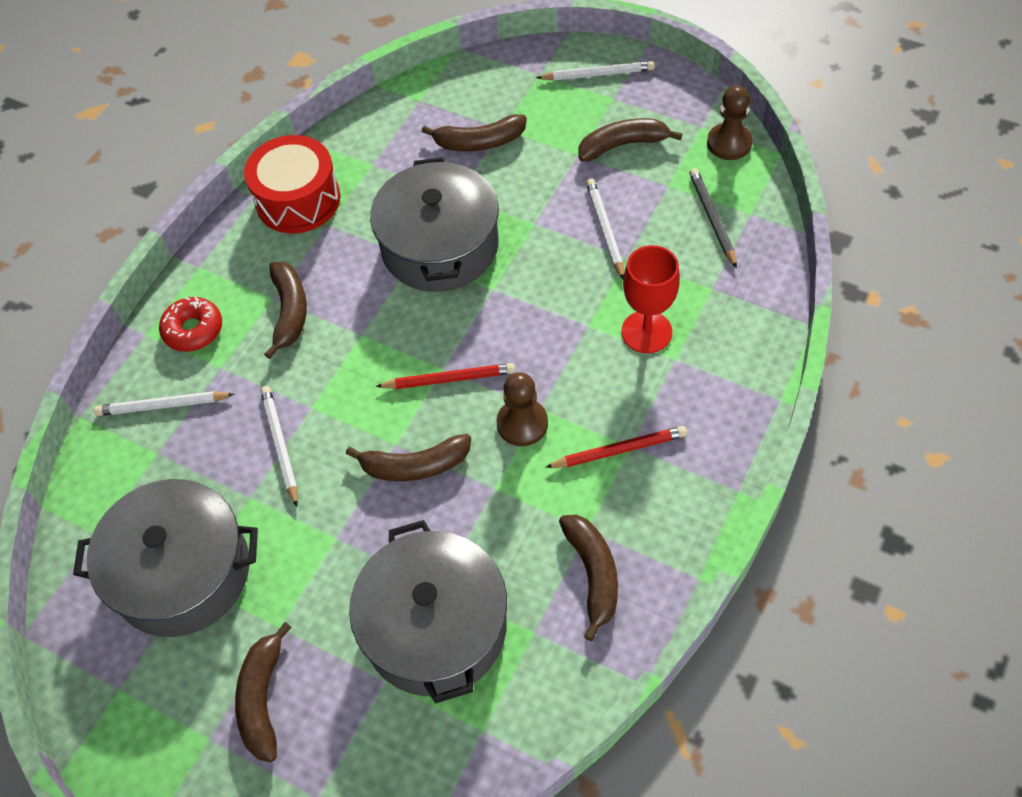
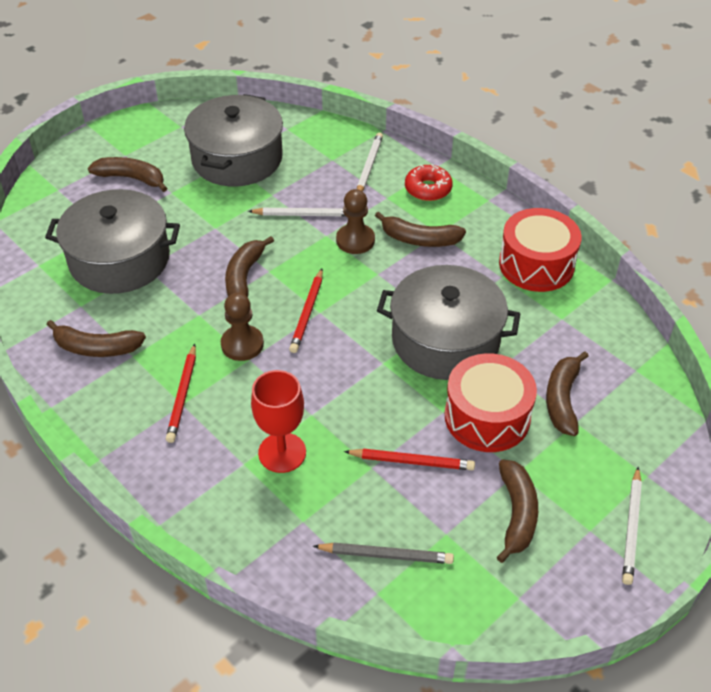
camera: 105 degrees right, 10 degrees down
(525, 189) = (487, 417): none -> red drum
(605, 229) = (412, 461): white pencil -> red pencil
(729, 143) = (483, 614): brown pawn -> brown pawn (355, 240)

